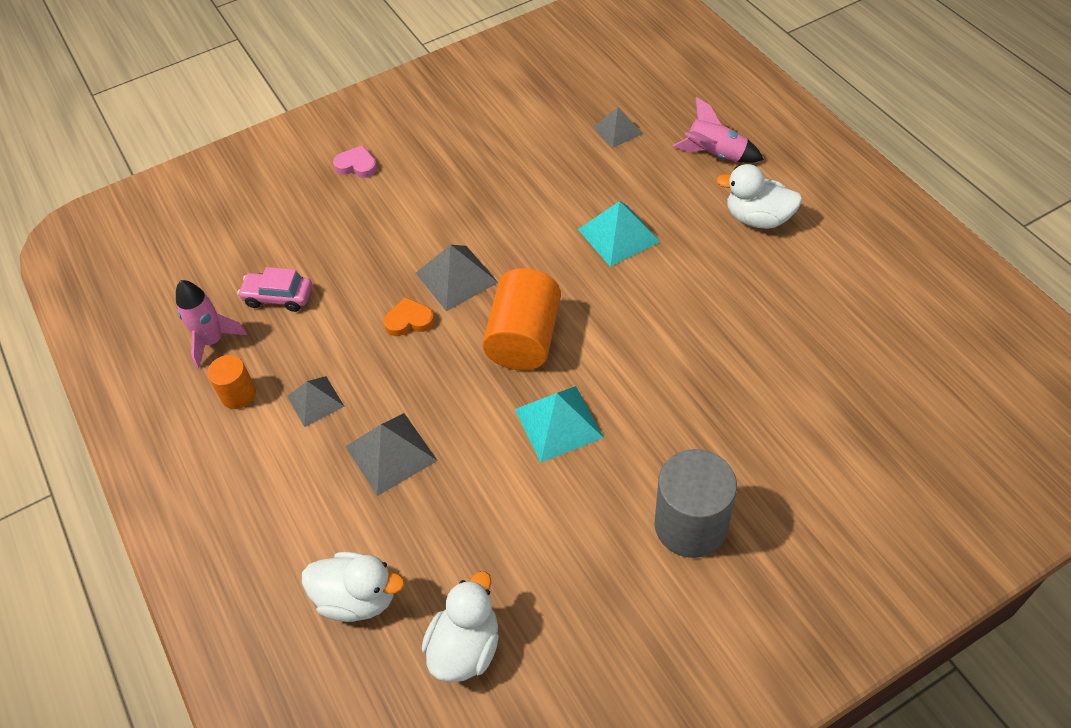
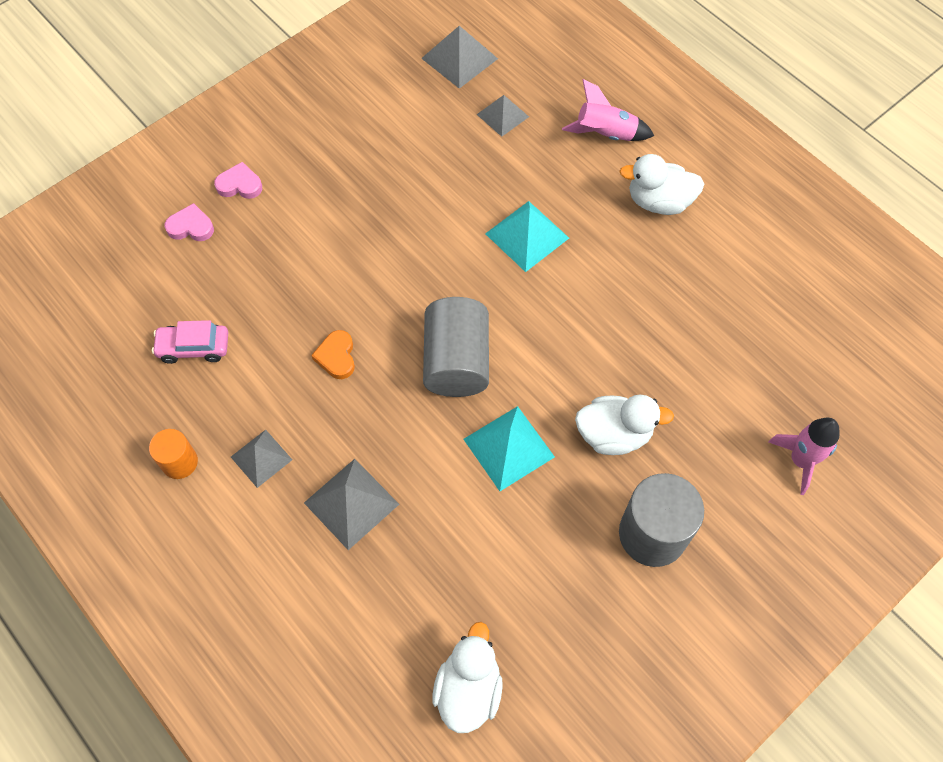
camera: 15 degrees left, 10 degrees up
(213, 341) = (137, 406): pink rocket -> pink rocket (800, 460)
(303, 195) = (191, 227): none -> pink heart
(358, 598) = (354, 657): white duck -> white duck (614, 434)
(409, 320) = (336, 357): orange heart -> orange heart turned 75 degrees counterclockwise
(456, 277) = (374, 302): grey pyramid -> grey pyramid (459, 58)
(524, 338) = (456, 361): orange cylinder -> grey cylinder

